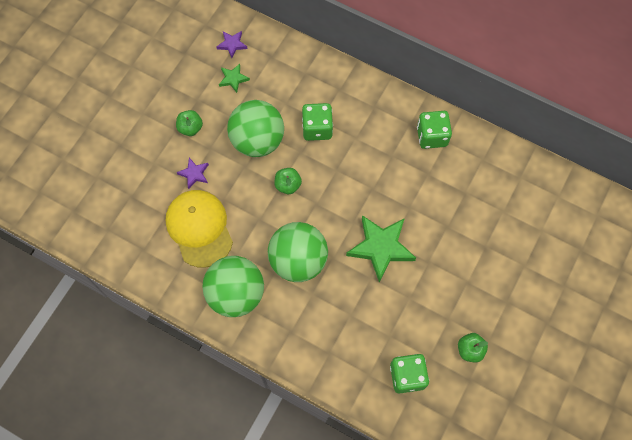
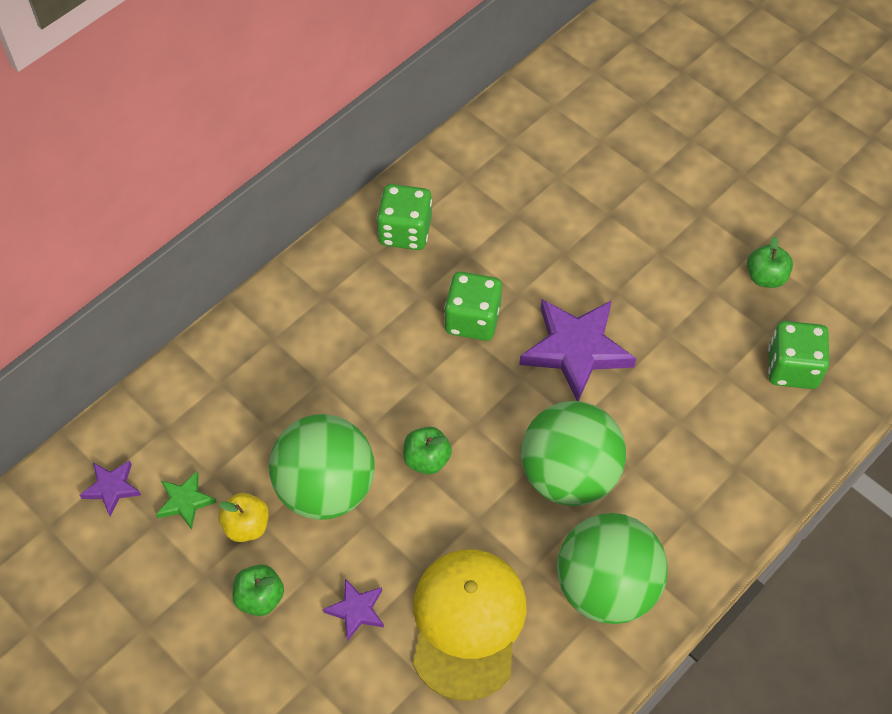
camera: 75 degrees left, 10 degrees down
(199, 228) = (467, 623): yellow cap -> yellow cap turned 105 degrees clockwise
(227, 110) = (246, 526): none -> yellow apple
(317, 128) = (335, 389): green dice -> green dice (472, 320)
(381, 247) = (576, 350): green star -> purple star

